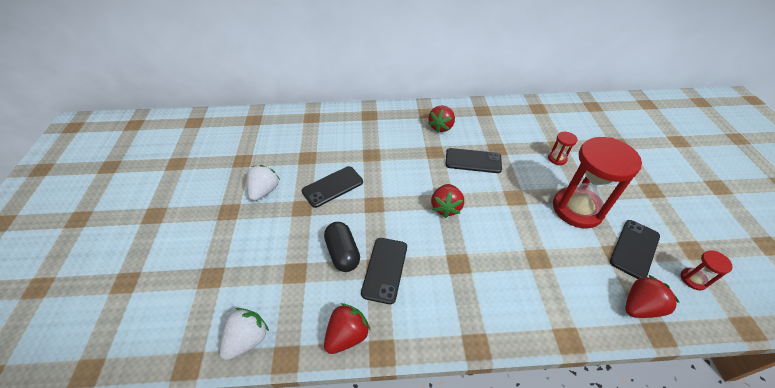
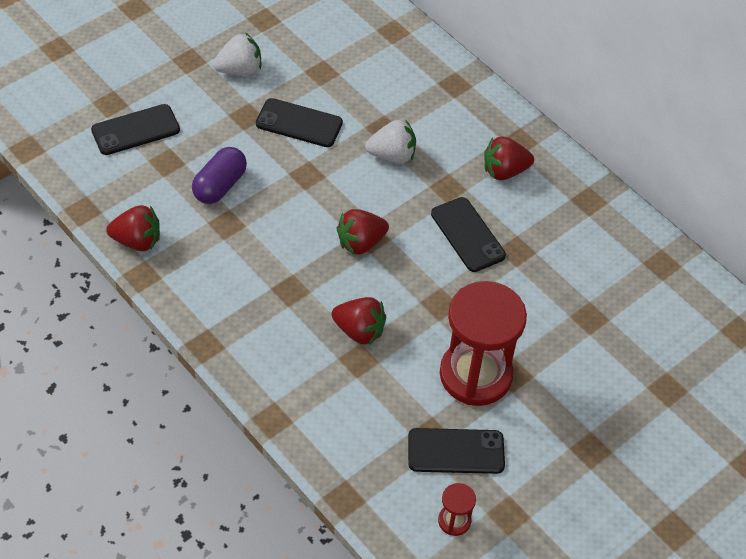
camera: 50 degrees right, 5 degrees up
(247, 339) = (78, 173): white strawberry -> white strawberry (392, 155)
(343, 253) = (220, 186): black capsule -> purple capsule
(385, 269) = (229, 231): black phone -> black phone (135, 130)
(557, 159) = (559, 324): red hourglass -> none
(639, 306) = (367, 474): red strawberry -> red strawberry (359, 331)

